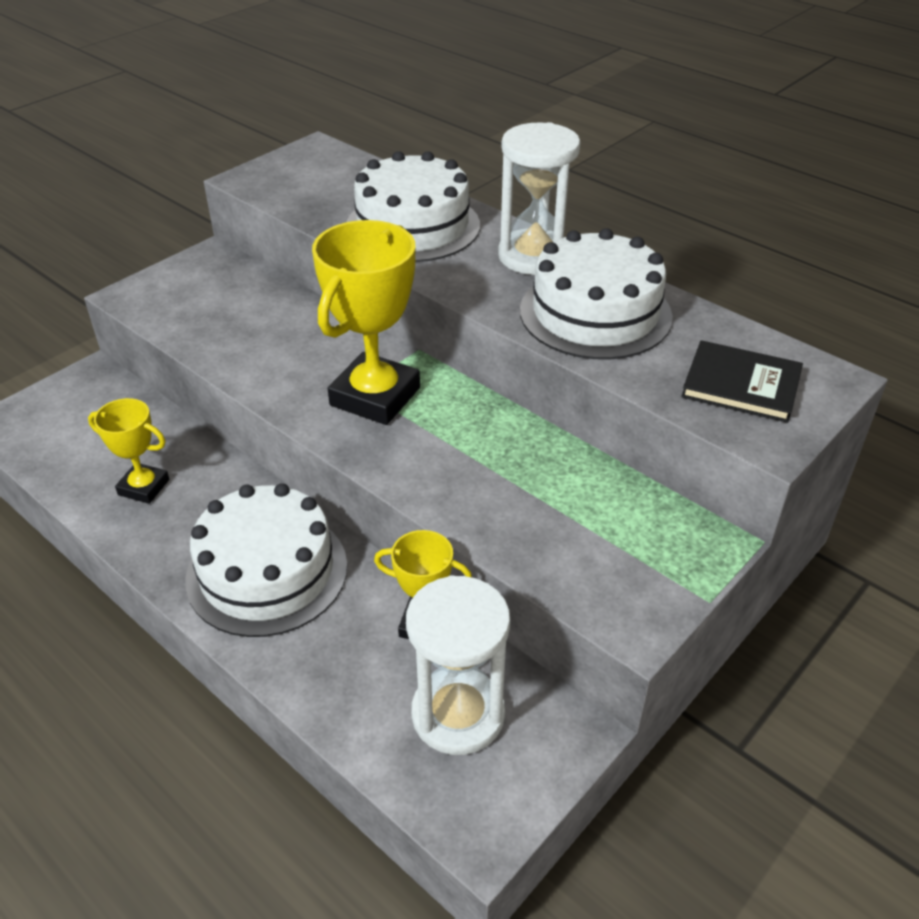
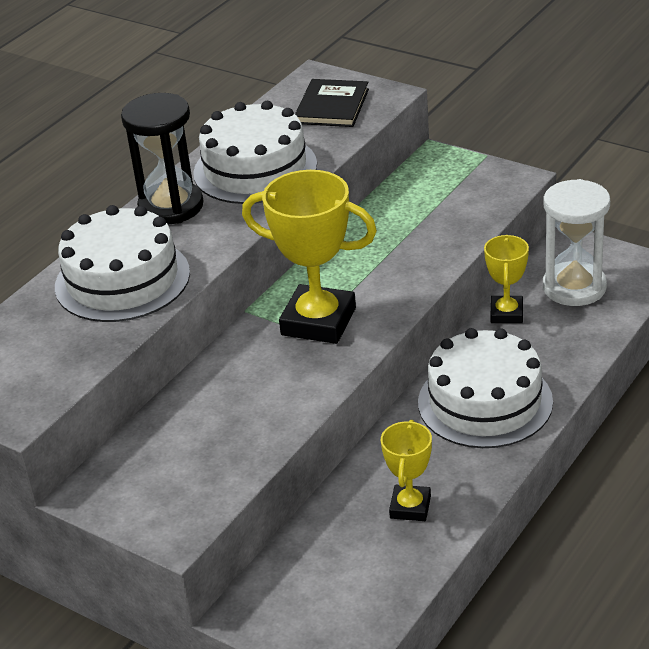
camera: 95 degrees left, 5 degrees down
(534, 256) = (171, 206): white hourglass -> black hourglass

